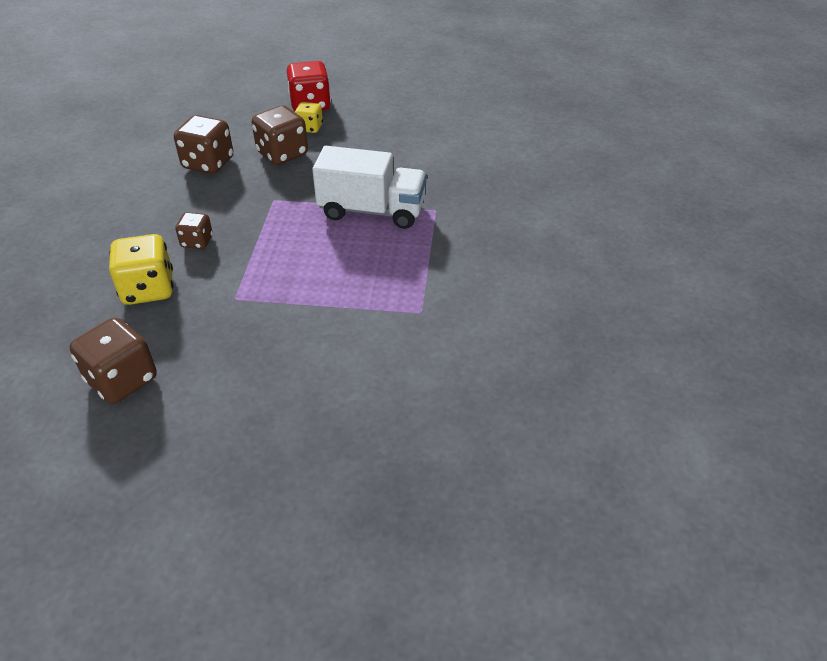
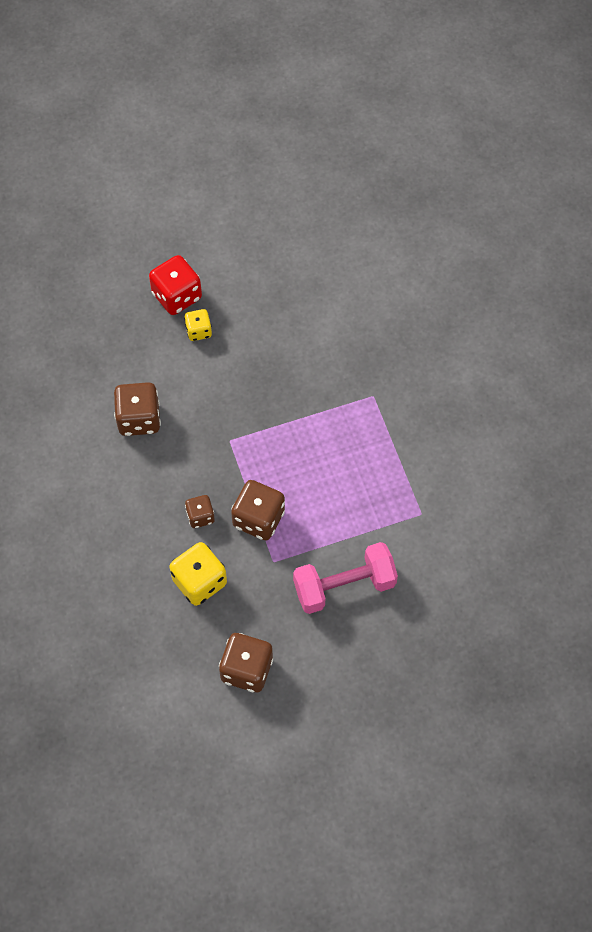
camera: 25 degrees left, 20 degrees up
(282, 154) = (198, 378): brown dice -> brown dice (258, 519)
(290, 344) = (344, 586): none -> pink dumbbell
(372, 211) = (321, 419): white truck -> none

